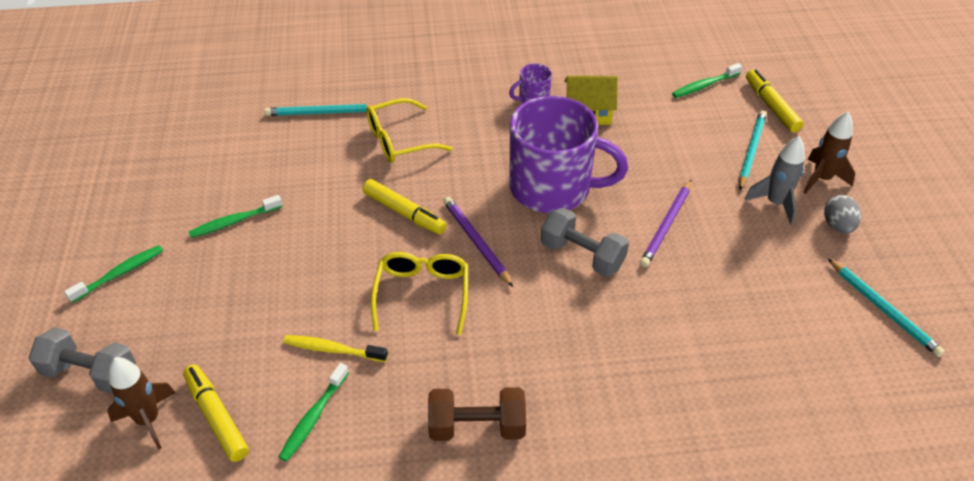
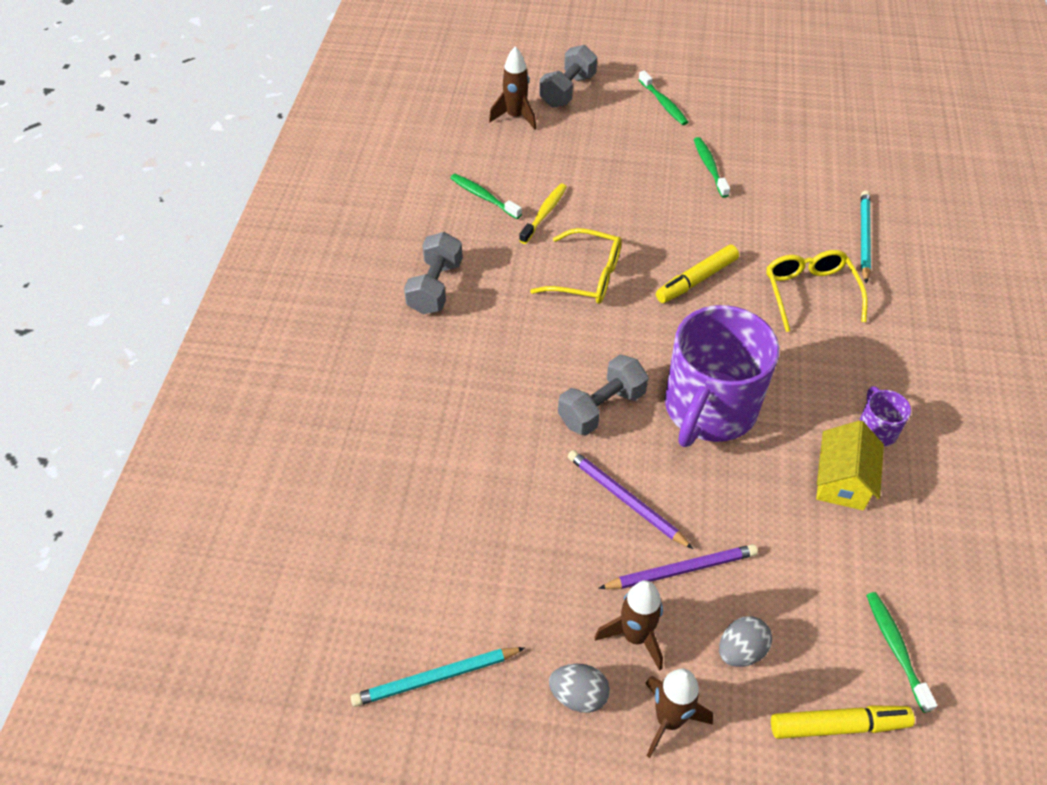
camera: 105 degrees right, 5 degrees up
(217, 417) = (504, 148): yellow marker -> none
(476, 242) = (642, 327): purple pencil -> purple pencil (681, 569)
(477, 426) = (435, 287): brown dumbbell -> grey dumbbell
(751, 151) = (741, 650): turquoise pencil -> grey egg
(775, 203) = (635, 636): grey rocket -> brown rocket

